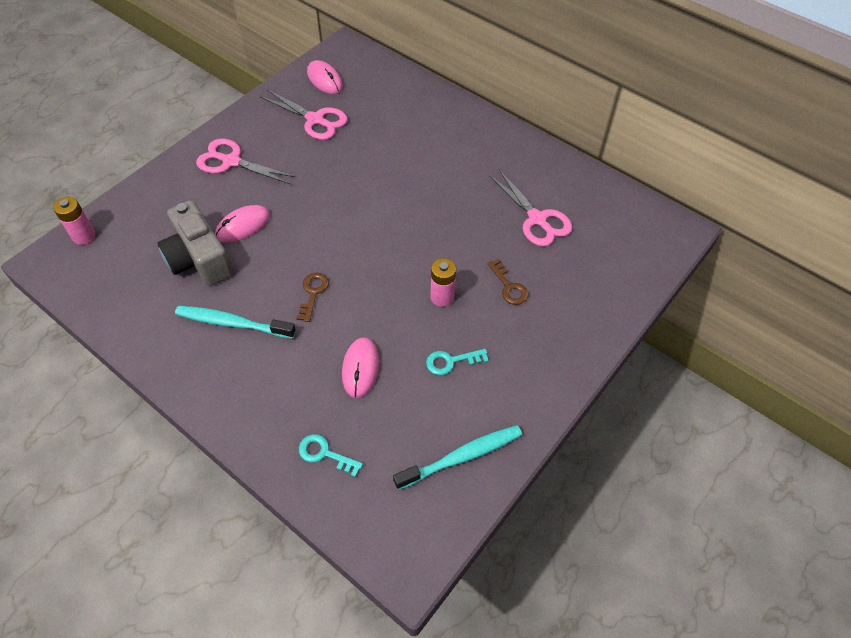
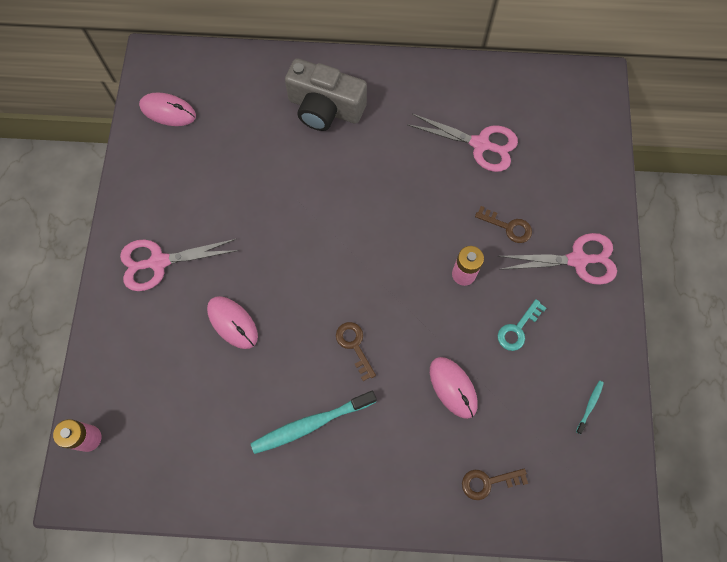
camera: 35 degrees left, 15 degrees up
(199, 259) = (223, 384): grey camera -> grey camera (325, 108)
(243, 226) = (232, 323): pink mouse -> pink mouse turned 60 degrees counterclockwise
(315, 120) = (199, 163): pink scissors -> pink scissors (577, 260)
(325, 454) = (488, 482): turquoise key -> brown key
(461, 456) = (589, 406): turquoise toothbrush -> turquoise toothbrush, size x0.45

